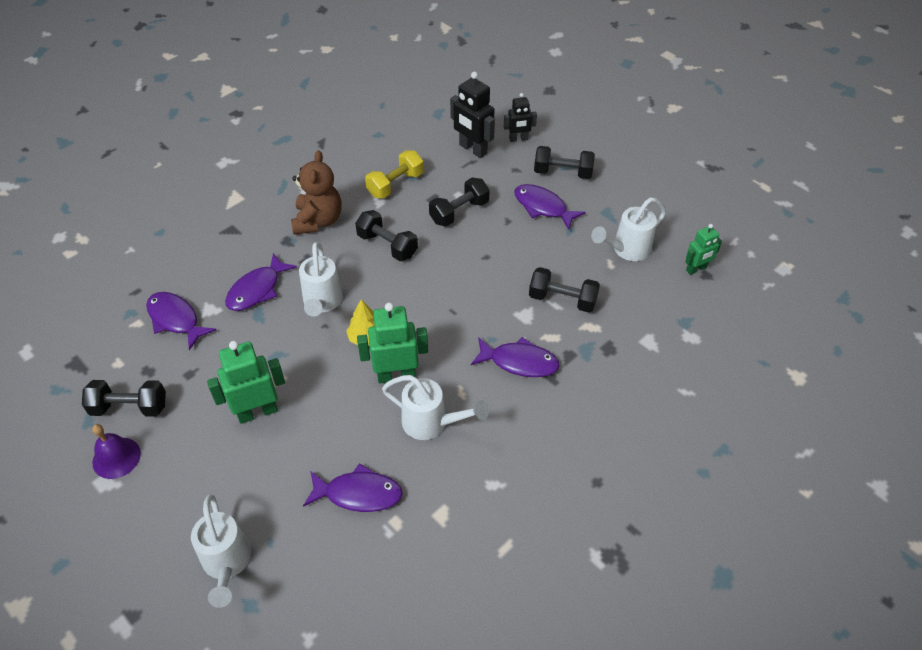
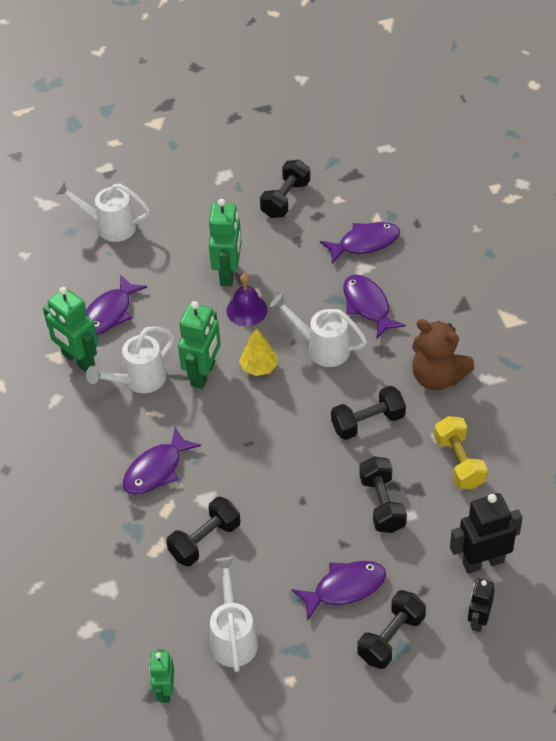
camera: 120 degrees right, 0 degrees up
(116, 457) = (242, 184): purple bell -> purple bell (246, 310)
(434, 490) = (78, 360): none -> green robot

